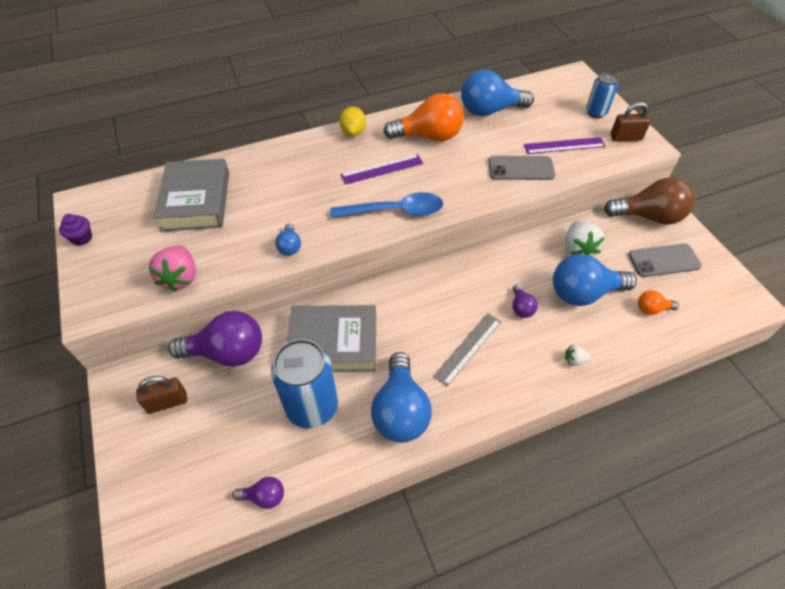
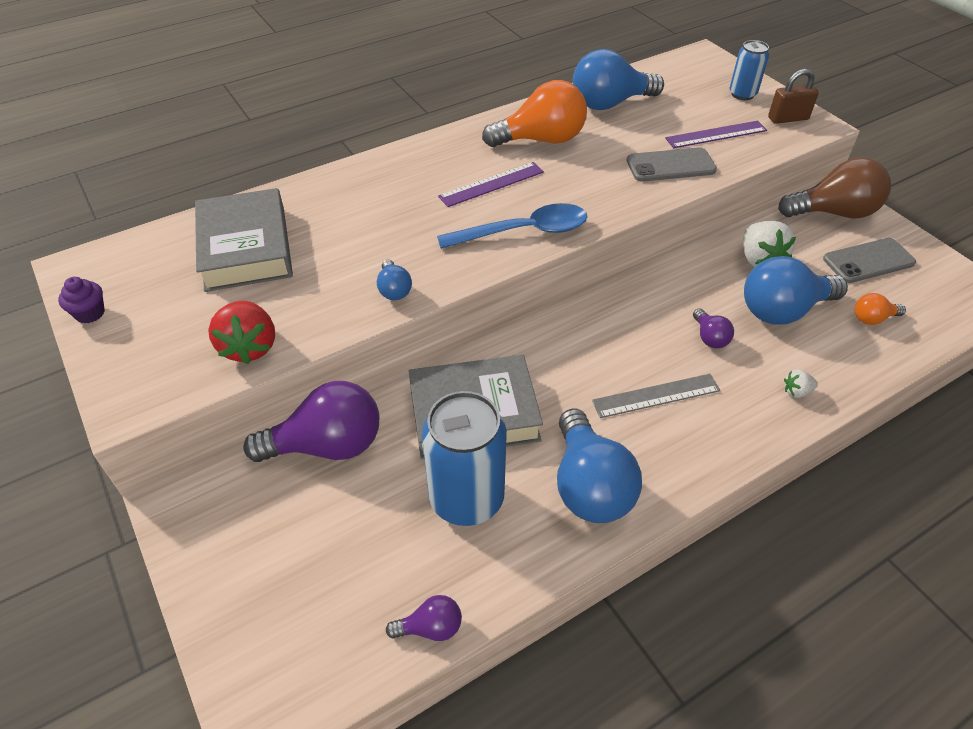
camera: 10 degrees left, 5 degrees down
(167, 402) = (256, 523): brown padlock -> none
(180, 278) = (249, 347): pink strawberry -> red strawberry
(353, 132) = (440, 144): yellow lemon -> none
(468, 348) = (656, 395): grey ruler -> grey ruler turned 45 degrees clockwise

